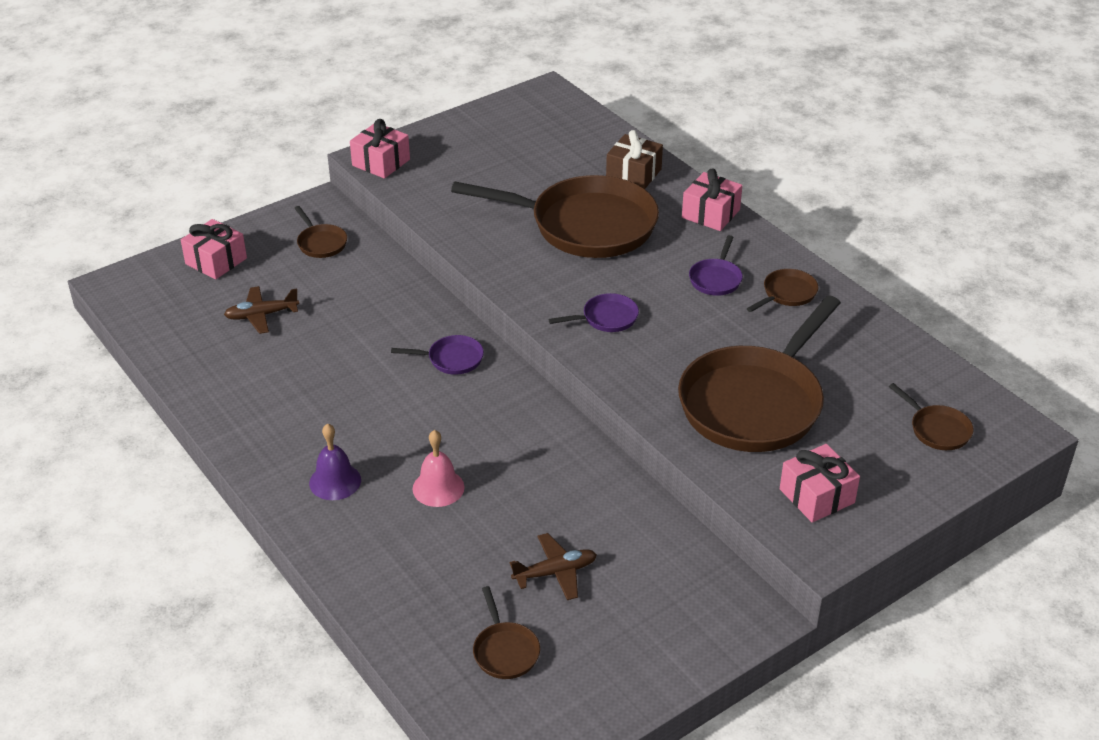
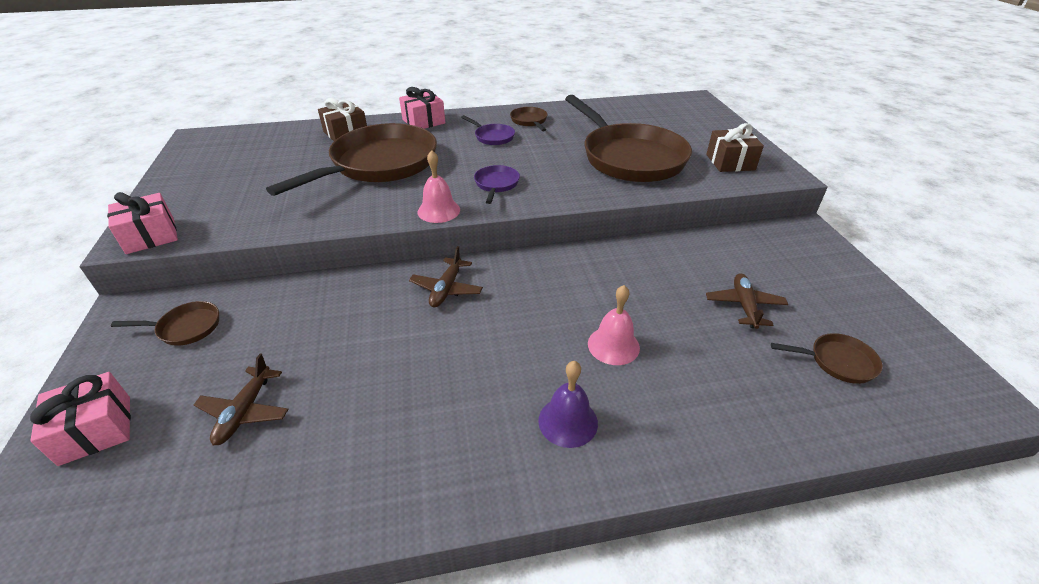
camera: 65 degrees left, 0 degrees up
(452, 359) = (446, 289): purple pan -> brown plane
(527, 298) = (438, 211): none -> pink bell
(816, 496) = (730, 162): pink gift -> brown gift
(937, 429) = (683, 116): brown pan -> none

